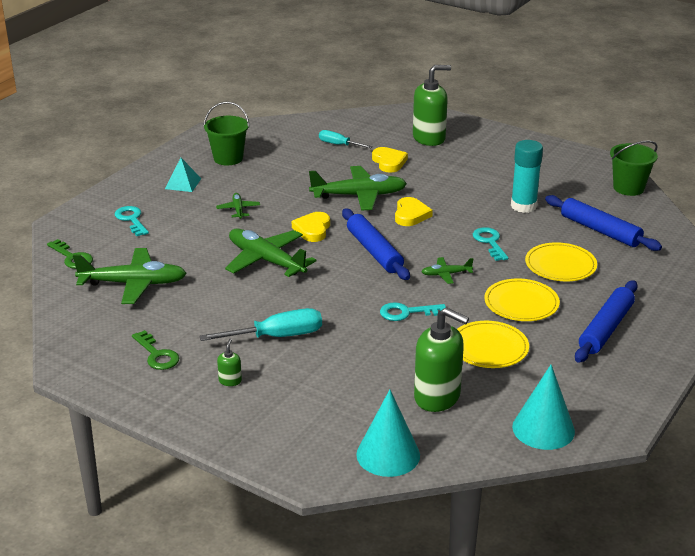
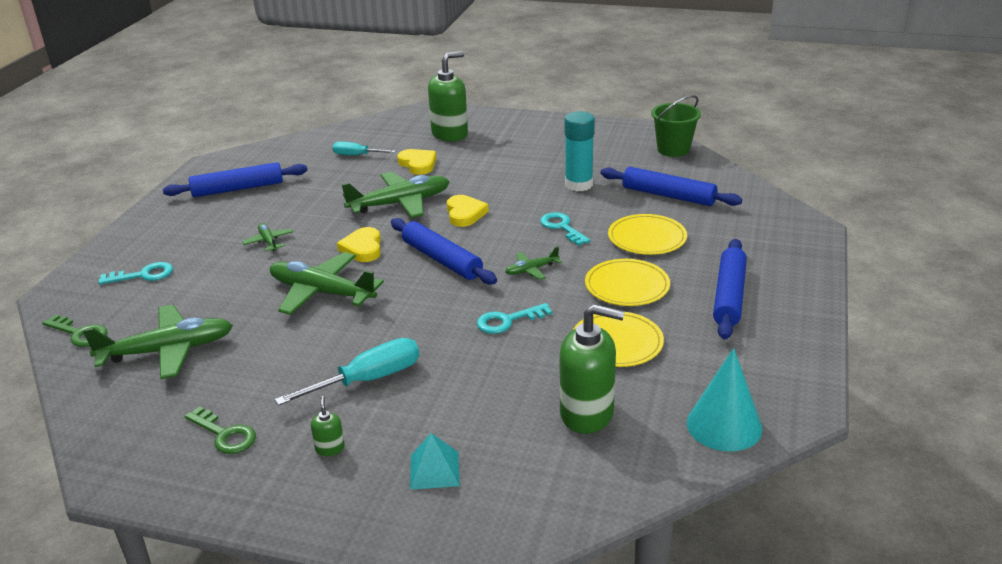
camera: 15 degrees left, 0 degrees up
(131, 220) = (143, 275): turquoise key -> turquoise key turned 120 degrees clockwise
(183, 183) = (193, 224): turquoise pyramid -> turquoise pyramid (434, 470)
(228, 158) = (238, 189): green bucket -> blue rolling pin
(388, 454) = (562, 501): turquoise cone -> none

